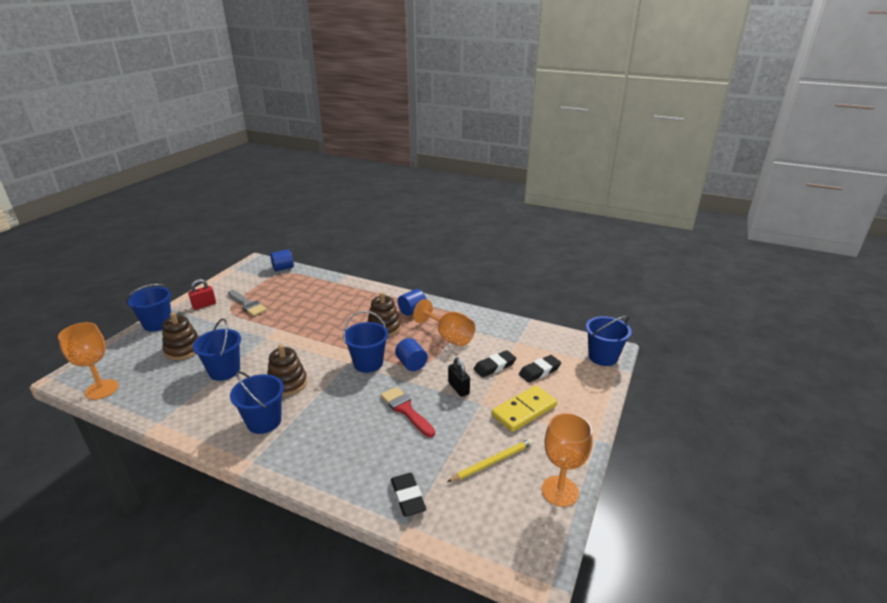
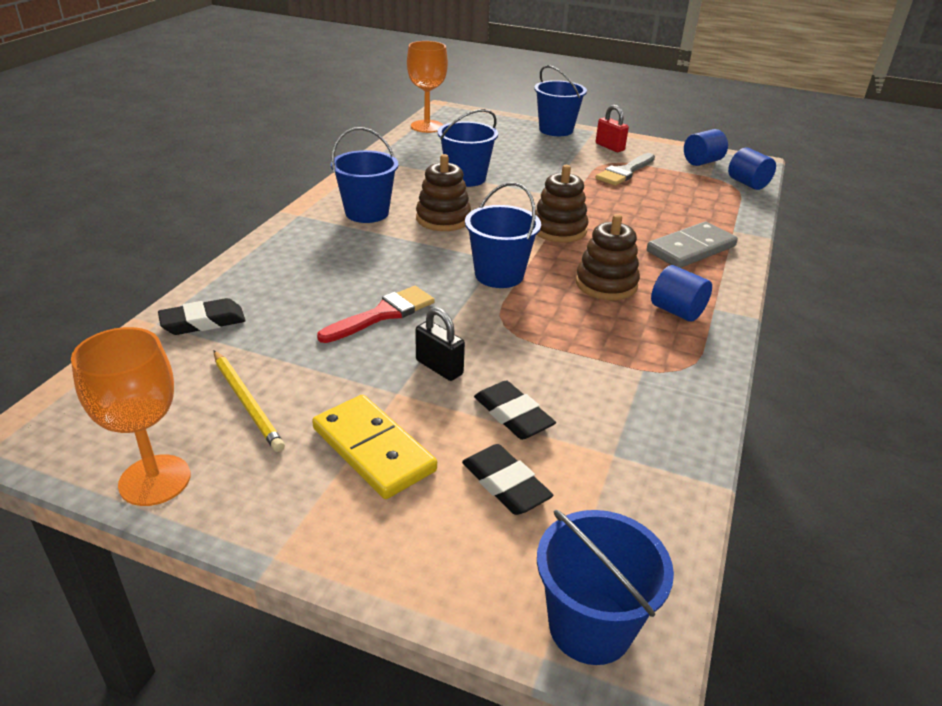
camera: 85 degrees right, 5 degrees up
(183, 349) = (506, 150): brown stacking toy -> brown stacking toy (559, 230)
(353, 297) = (691, 249): none -> grey domino
(411, 364) = (504, 315): blue cylinder -> blue cylinder (702, 162)
(449, 337) = (602, 356): orange goblet -> none
(458, 388) = (439, 367): black padlock -> black padlock turned 75 degrees clockwise

